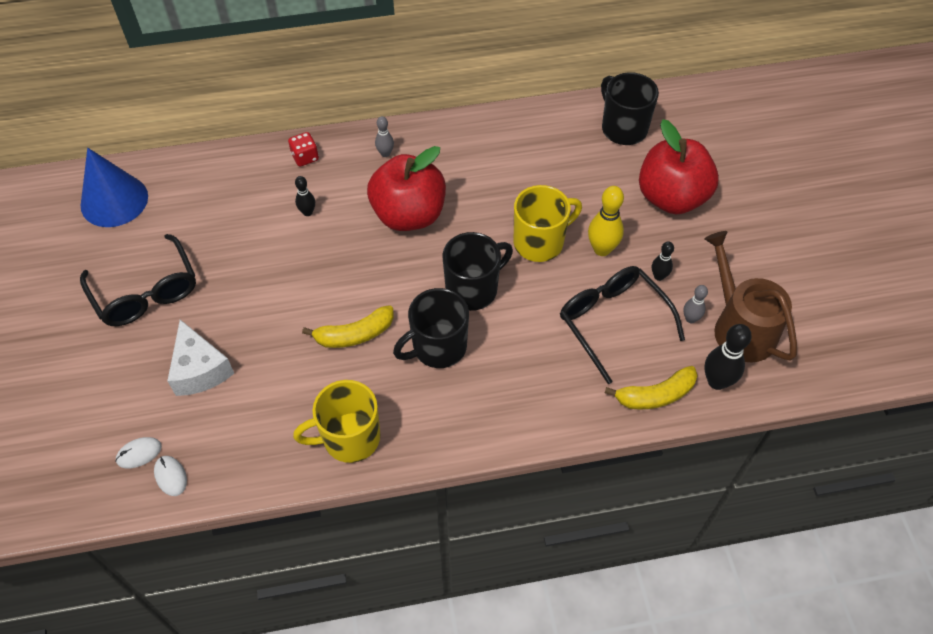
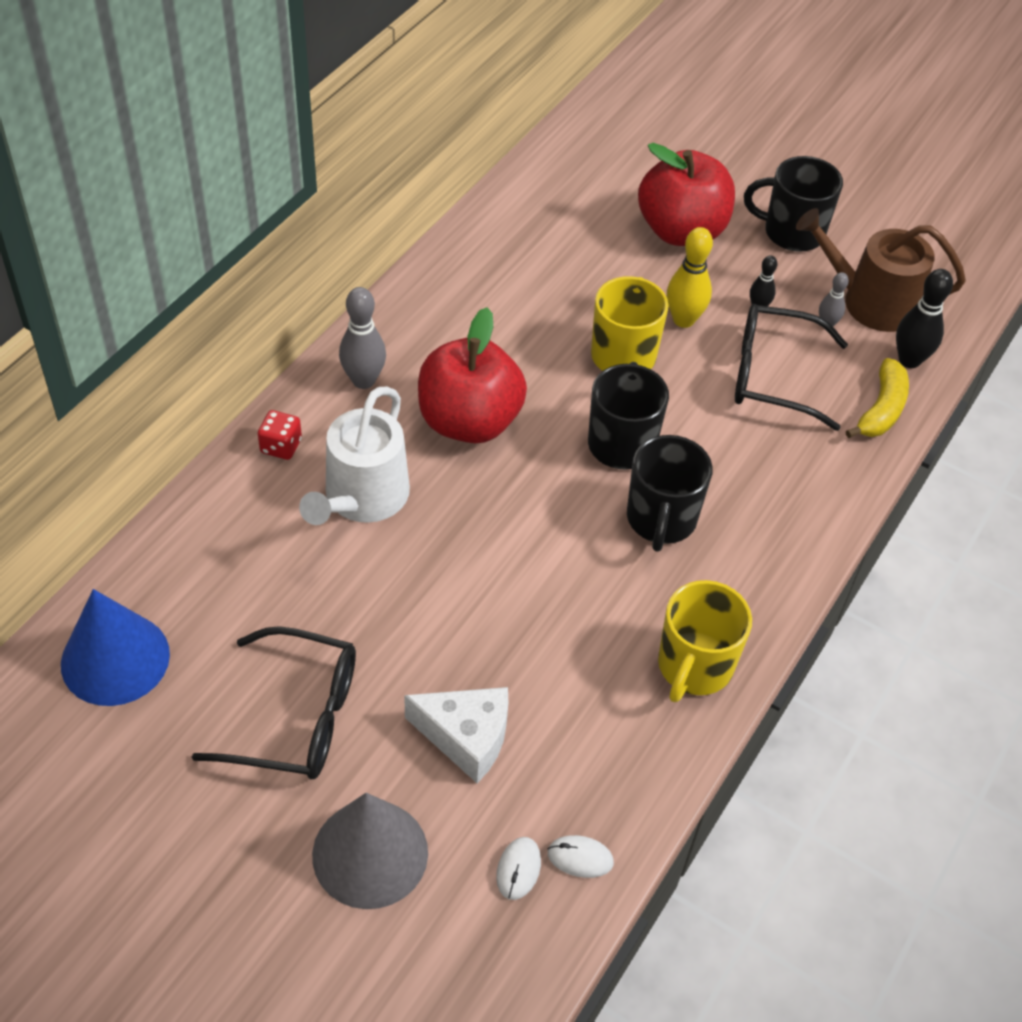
camera: 50 degrees left, 5 degrees down
(93, 383) = (370, 853): none -> grey cone
(307, 212) = (362, 498): black bowling pin -> white watering can
(354, 334) = (571, 573): yellow banana -> none
(385, 153) = (363, 380): grey bowling pin -> grey bowling pin, size x1.72
(623, 128) = (560, 196): black mug -> black mug (792, 232)

